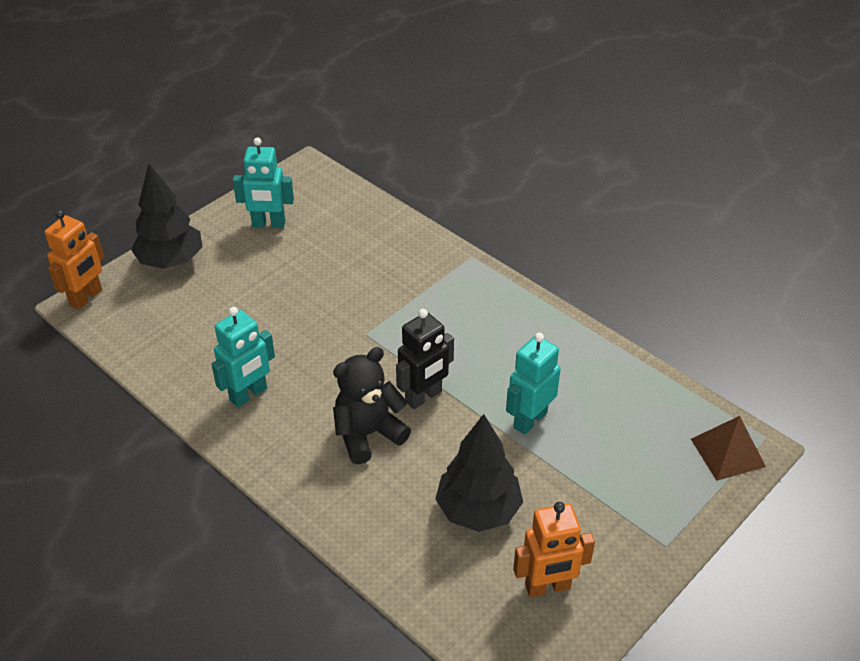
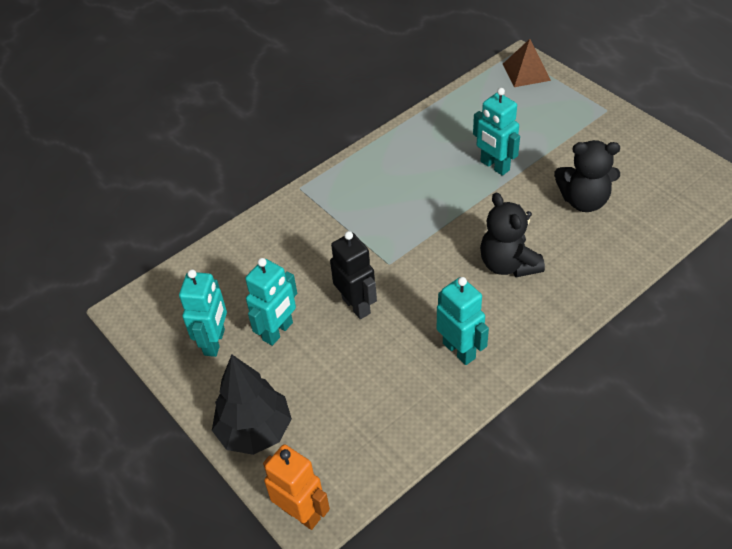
camera: 80 degrees left, 5 degrees up
(279, 262) = (278, 331): none -> turquoise robot
(424, 397) = (467, 227): black robot -> black robot (356, 305)
(478, 510) = (584, 200): black tree -> black teddy bear
(547, 587) = (647, 169): orange robot -> none

